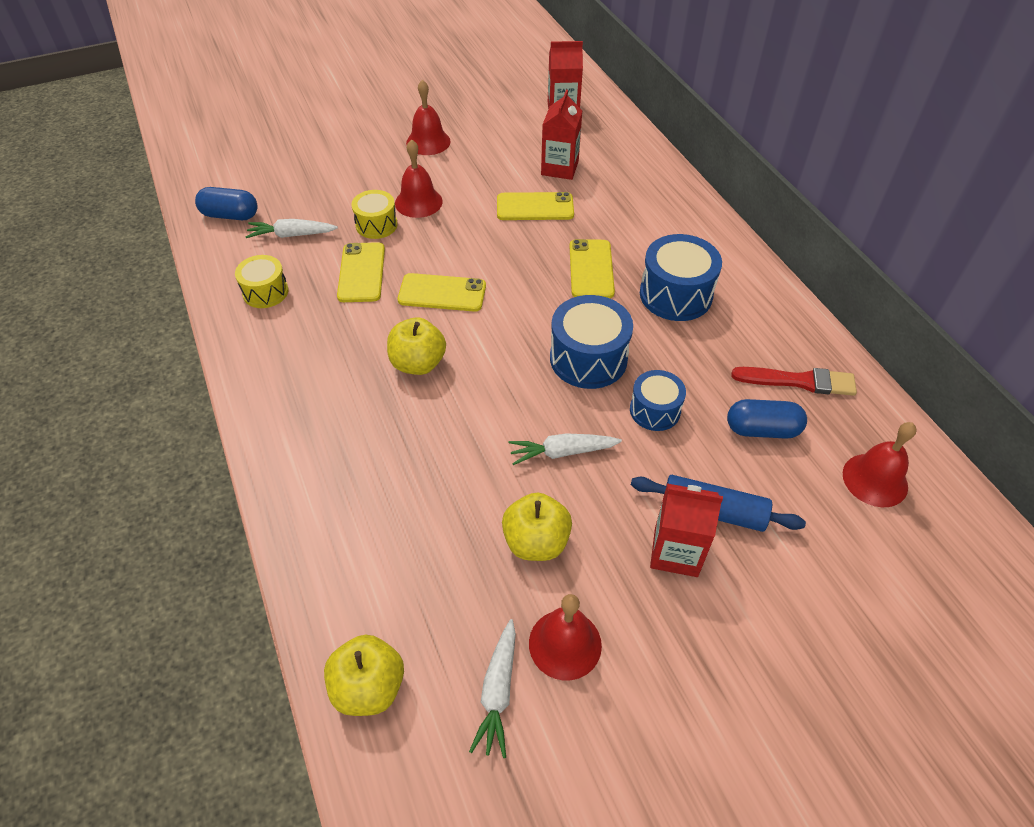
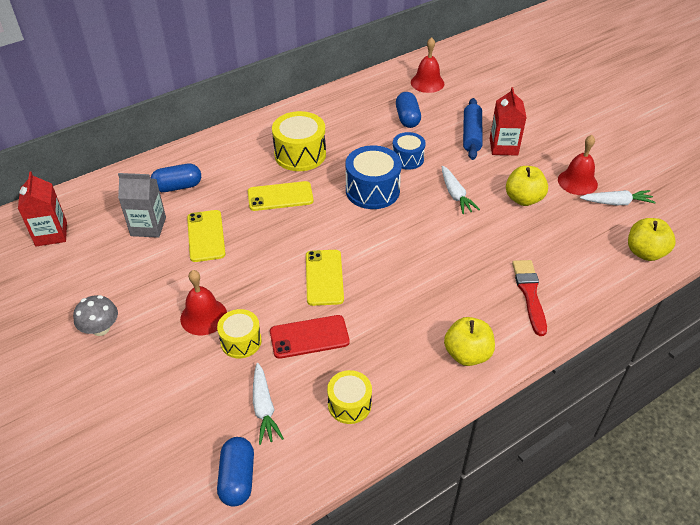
camera: 100 degrees left, 5 degrees down
(361, 272) = (309, 337): yellow phone -> red phone
(418, 363) = (404, 277): yellow apple -> yellow apple (467, 354)
(428, 142) = (101, 328): red bell -> grey mushroom
(559, 168) = (148, 226): red carton -> grey carton
(623, 189) = (178, 187): none -> blue capsule
(675, 295) = (300, 154): blue drum -> yellow drum
(799, 381) = (365, 105): red brush -> red brush (529, 293)

